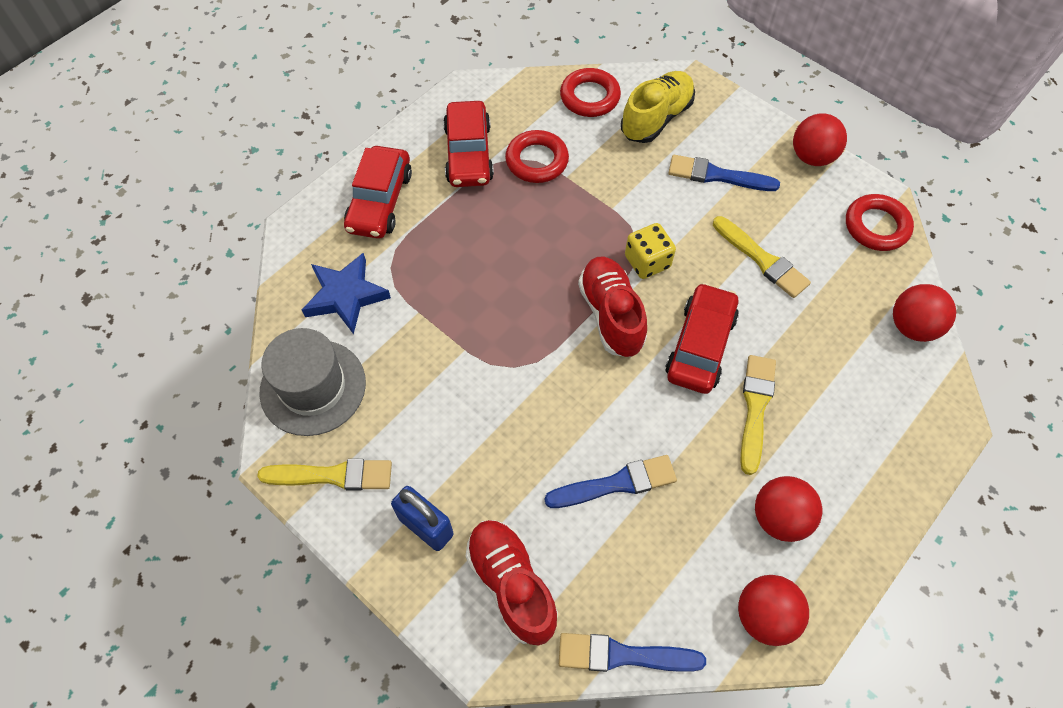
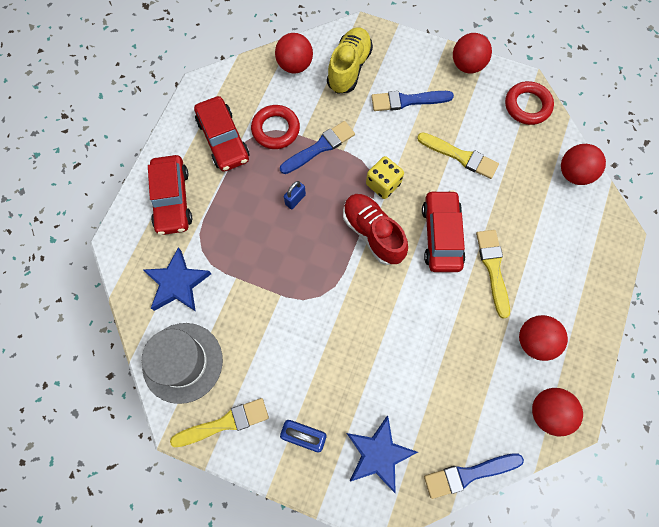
camera: 20 degrees left, 10 degrees up
(511, 584) = (378, 454): red shoe -> blue star
(528, 246) = (295, 199): none -> blue padlock
(589, 97) = (295, 65): red ring -> red ball
(616, 483) = (421, 356): blue brush -> blue brush (320, 147)

